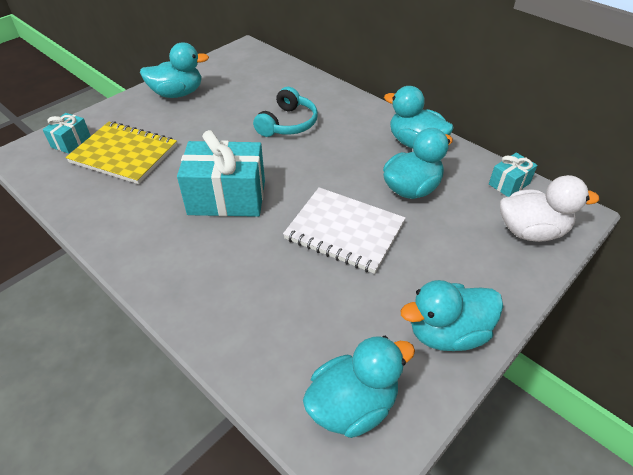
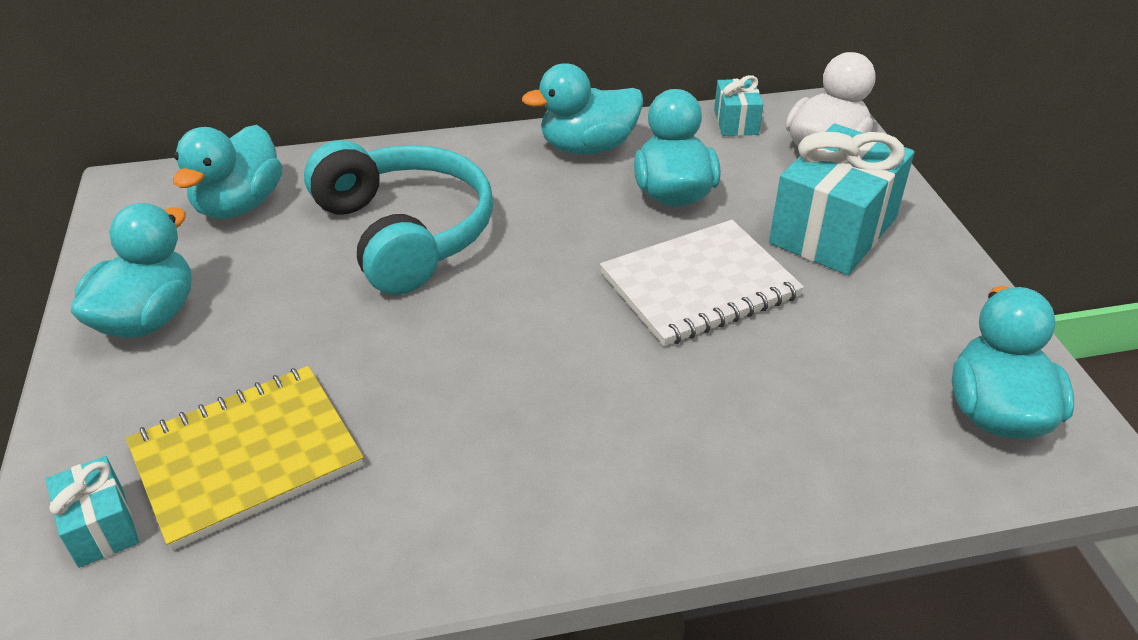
camera: 55 degrees left, 5 degrees down
(227, 197) = (513, 370): turquoise gift -> turquoise gift (833, 230)
(288, 124) = (405, 233): turquoise headphones -> turquoise headphones, size x1.59
(447, 333) = (934, 286): turquoise duck -> turquoise duck (239, 205)

